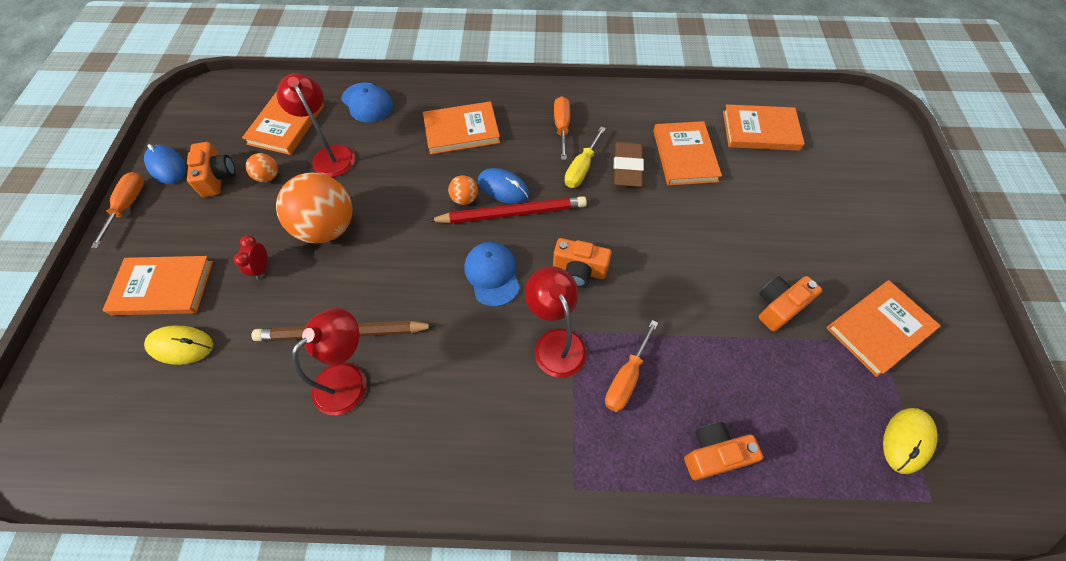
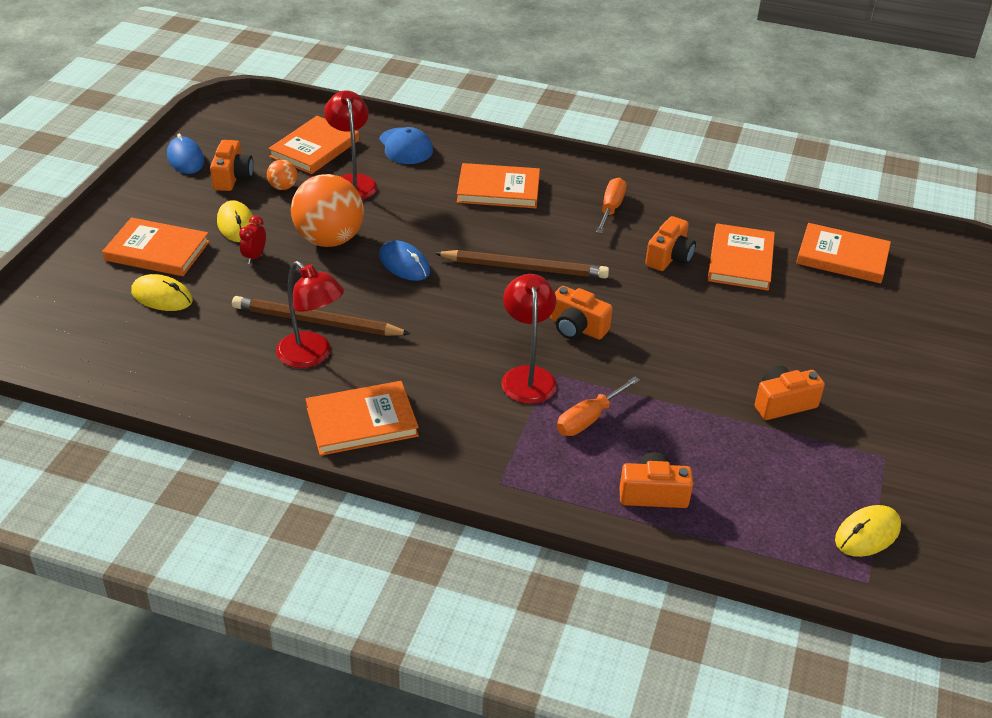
camera: 15 degrees right, 20 degrees down
(128, 206) = (140, 182): orange screwdriver -> none
(235, 233) = (236, 225): none -> yellow mouse
(349, 379) = (312, 356): red lamp -> red lamp turned 75 degrees clockwise
(464, 199) = (479, 246): orange ball -> none
(492, 274) = (484, 311): blue cap -> none
(503, 188) = (524, 246): blue mouse -> blue mouse (404, 264)
(511, 213) = (524, 268): red pencil -> brown pencil
(581, 168) = (617, 247): yellow screwdriver -> none
(627, 168) = (669, 257): brown eraser -> orange camera
(879, 329) = (888, 446): orange book -> orange book (362, 422)

